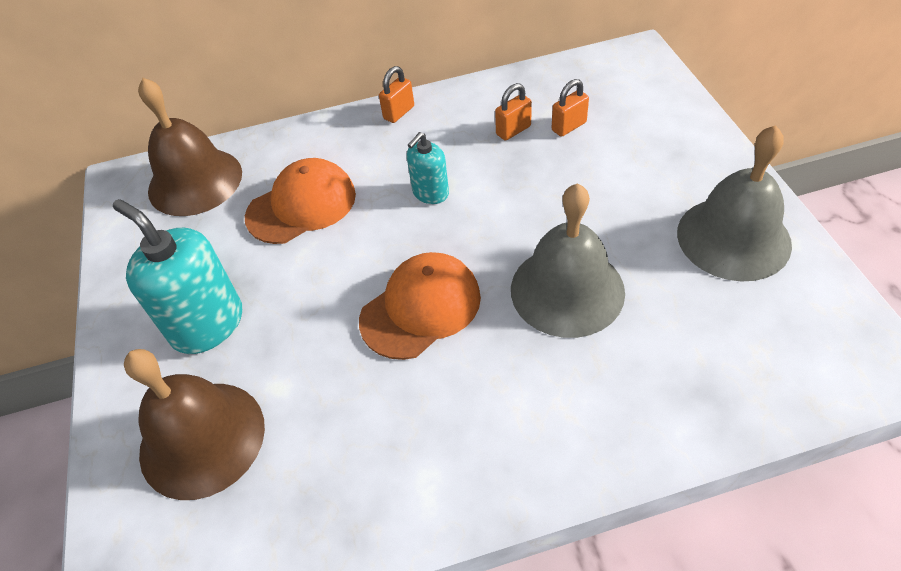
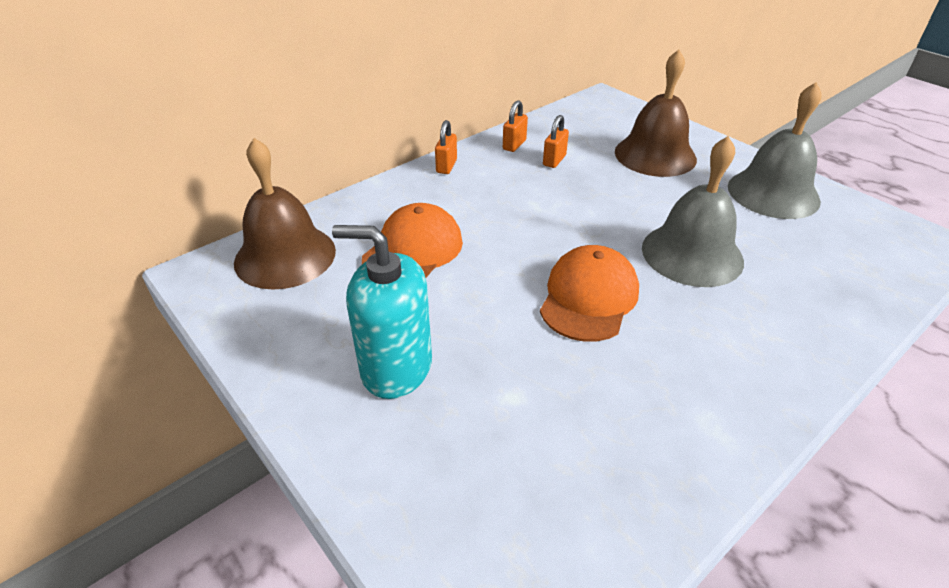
camera: 30 degrees left, 10 degrees down
(202, 438) = (472, 466): brown bell -> brown bell (655, 155)
(430, 193) = (523, 215): turquoise soap dispenser -> none
(569, 126) = (595, 150): orange padlock -> orange padlock (514, 145)

